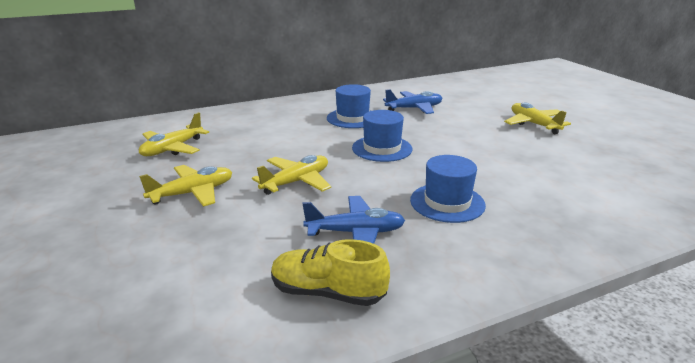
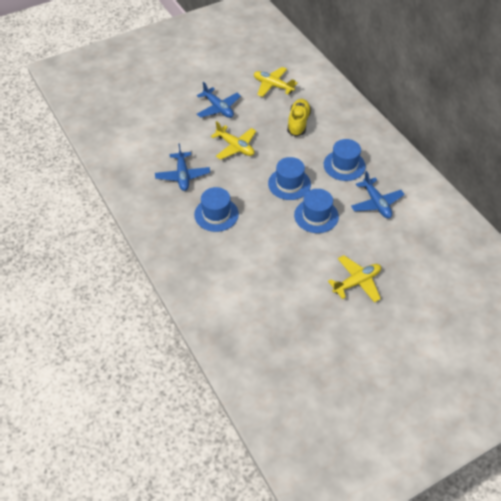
camera: 85 degrees right, 25 degrees up
(192, 193) = (218, 108): yellow plane -> blue plane
(327, 292) = (136, 169): yellow shoe -> yellow shoe (298, 123)
(438, 137) = (316, 216): none -> blue hat

